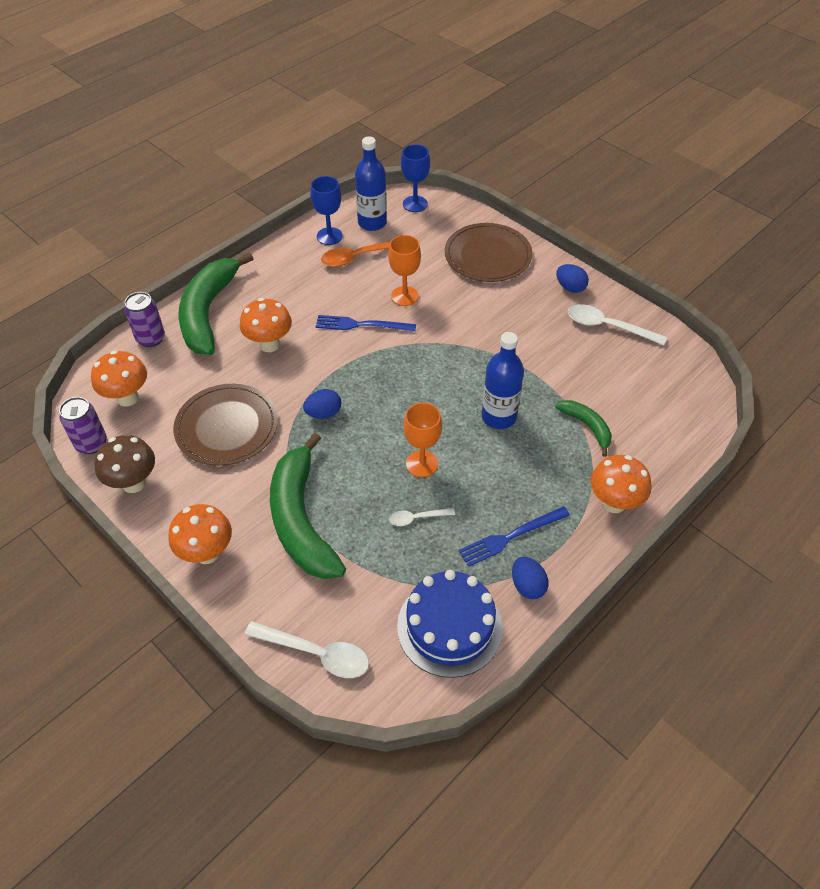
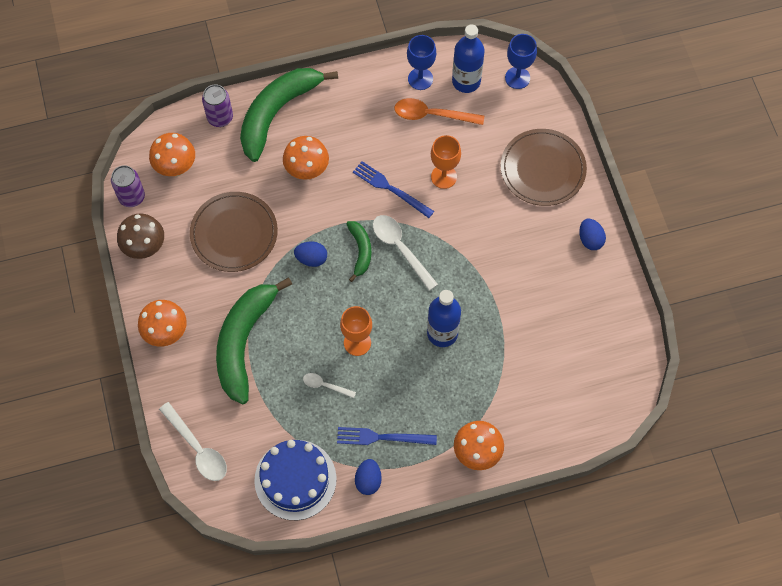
camera: 30 degrees right, 15 degrees up
(587, 426) = (505, 379): green banana -> green banana (360, 251)
(607, 326) = (592, 295): white spoon -> white spoon (400, 248)

